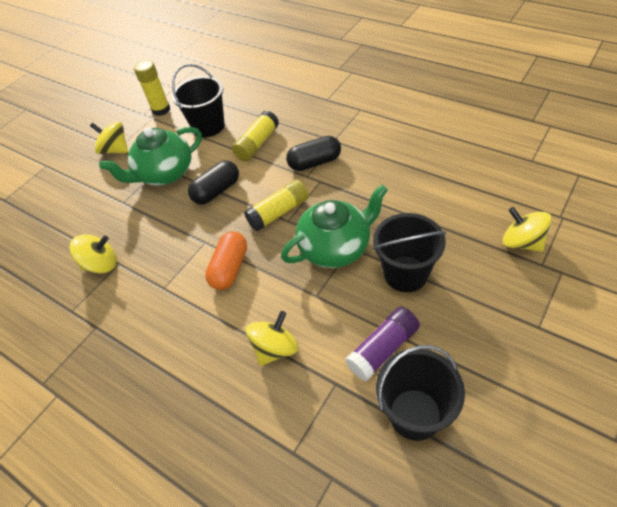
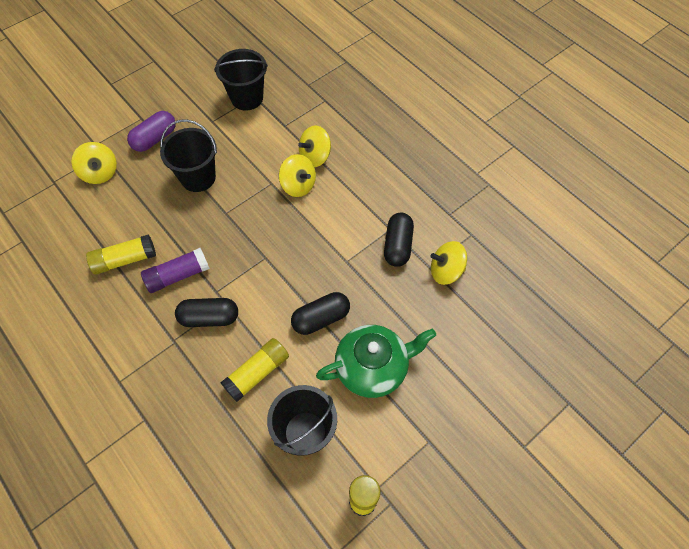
camera: 170 degrees left, 10 degrees up
(115, 150) = (431, 438): yellow spinning top -> yellow spinning top (298, 185)
(153, 273) = (398, 246): none -> black capsule
(230, 268) = (330, 228): orange capsule -> none
(279, 212) = (269, 269): yellow glue stick -> yellow glue stick (125, 260)
(336, 247) = (237, 216): green teapot -> none
(383, 349) = (244, 135): purple glue stick -> purple glue stick (178, 276)
(495, 304) = (155, 139): none -> purple capsule

